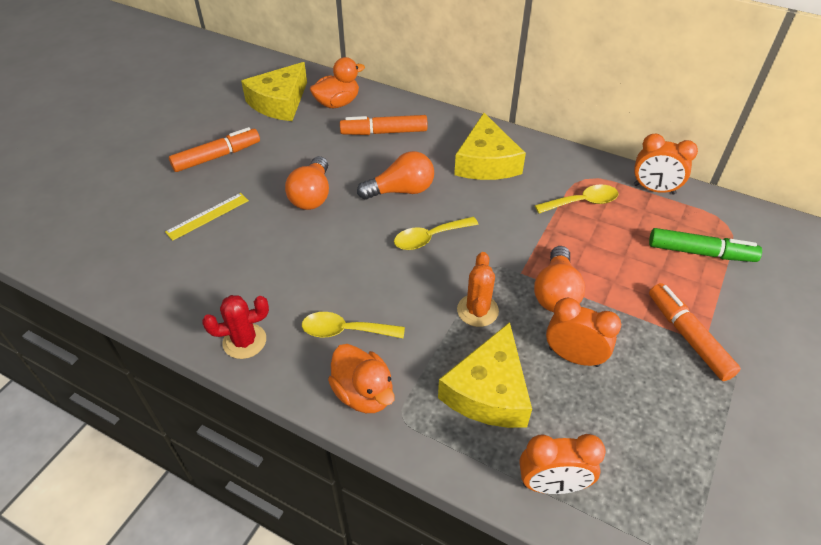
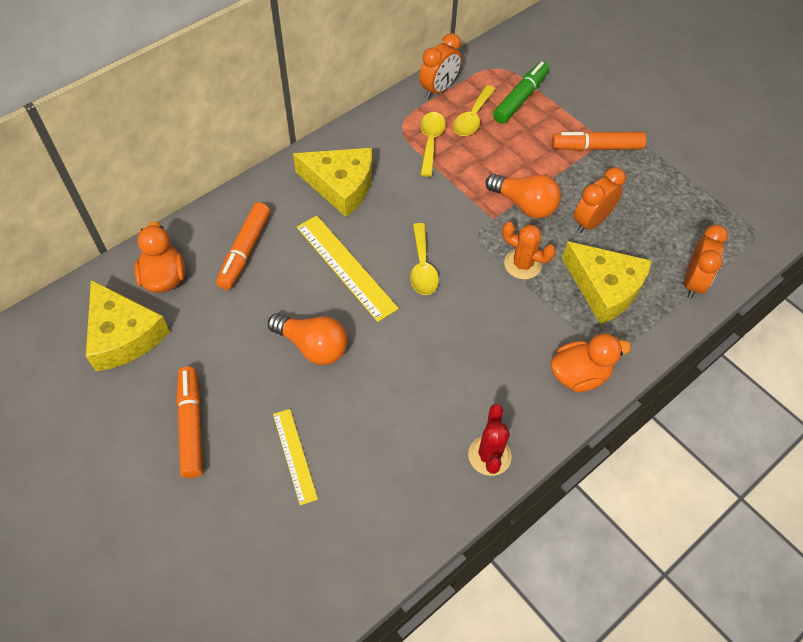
camera: 70 degrees left, 10 degrees up
(345, 331) = (508, 369): yellow spoon -> yellow spoon (472, 118)
(401, 190) = (346, 267): orange light bulb -> yellow ruler

